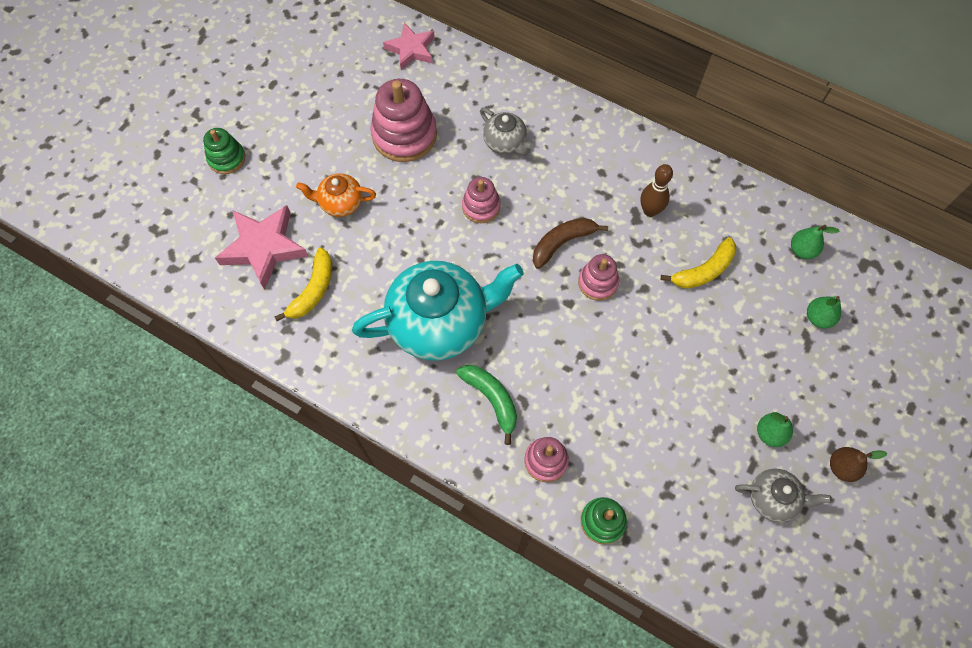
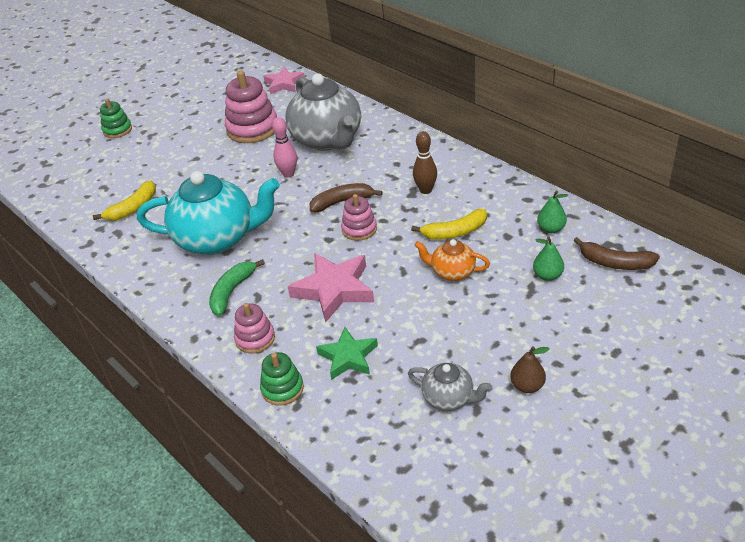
camera: 20 degrees right, 25 degrees down
(264, 248) = (112, 180): pink star -> pink star (334, 290)
(340, 203) = (183, 161): orange teapot -> orange teapot (452, 272)
(481, 207) = (288, 174): pink stacking toy -> pink bowling pin
(492, 399) = (232, 291): green banana -> green banana turned 135 degrees counterclockwise
(505, 143) = (327, 139): grey teapot -> grey teapot, size x2.08
(654, 466) = (348, 357): none -> green star
(769, 433) = (466, 350): green pear -> none
(879, 289) = (615, 263): none -> brown banana

